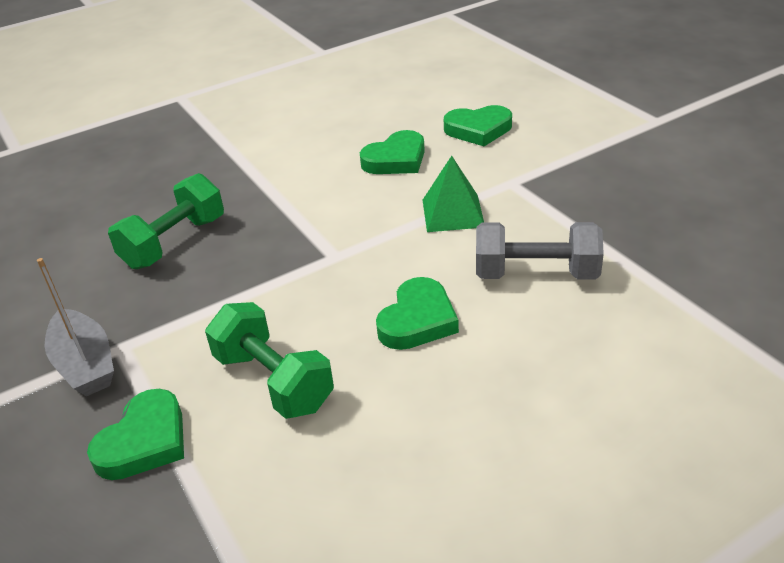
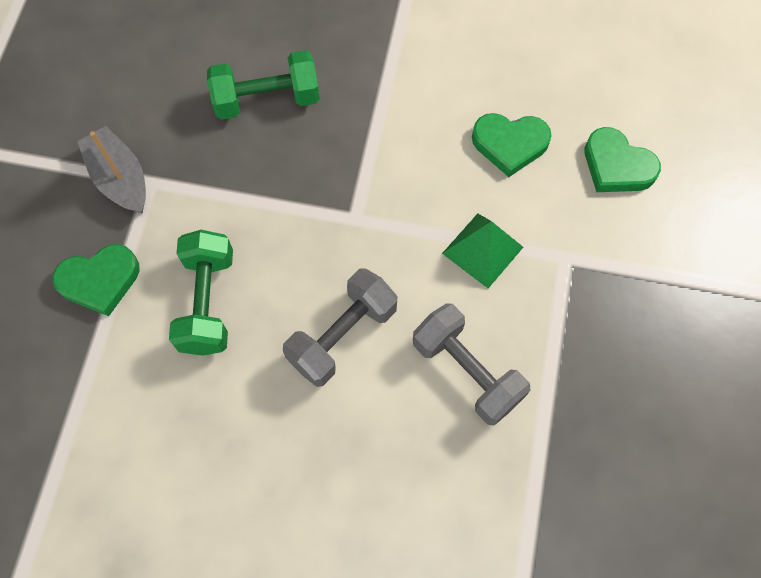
camera: 40 degrees right, 30 degrees up
(85, 364) = (120, 178): grey boat -> grey boat turned 135 degrees clockwise
(417, 320) = (342, 336): green heart -> grey dumbbell

